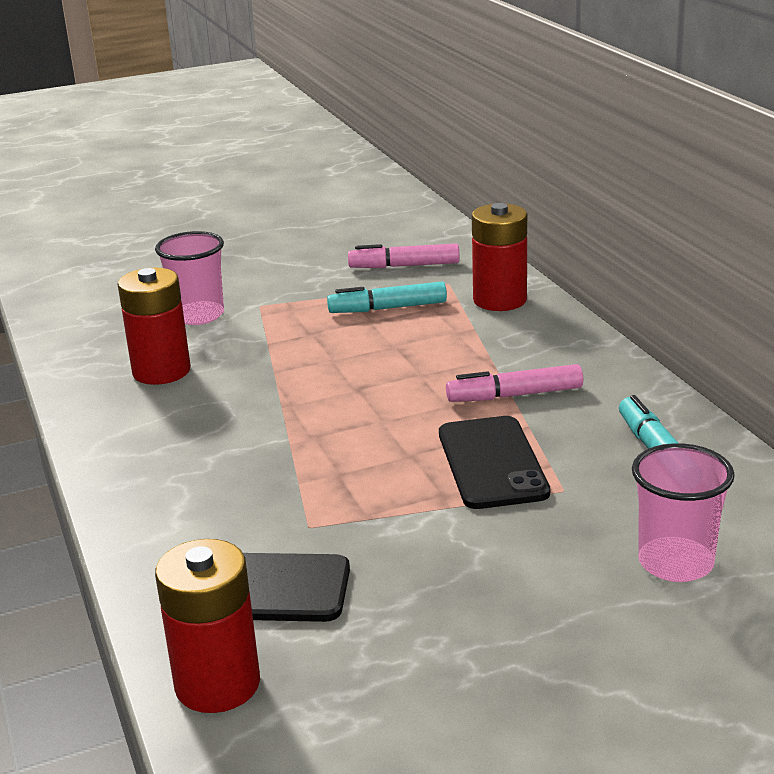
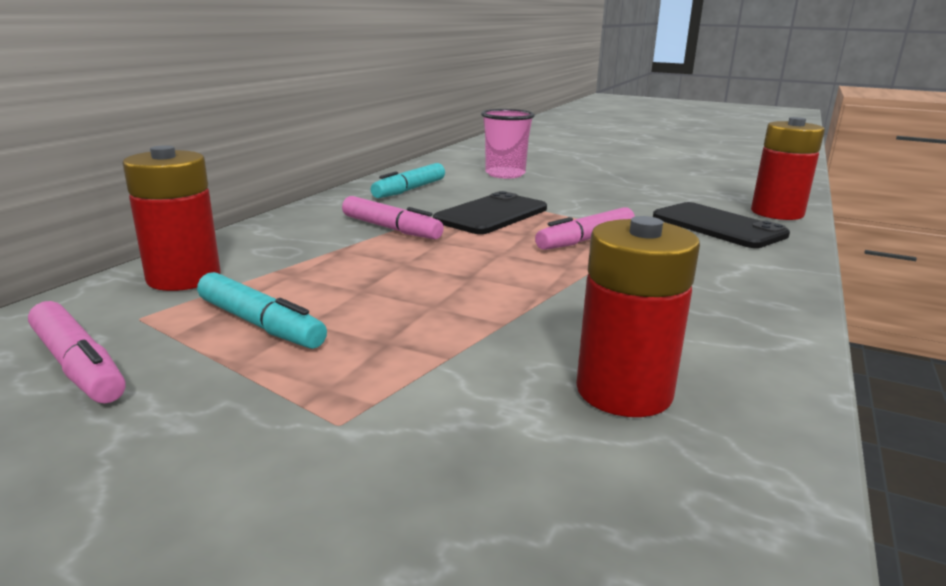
camera: 135 degrees left, 5 degrees down
(198, 315) = (443, 463): pink cup -> none
(349, 477) = (585, 240): none -> pink marker

